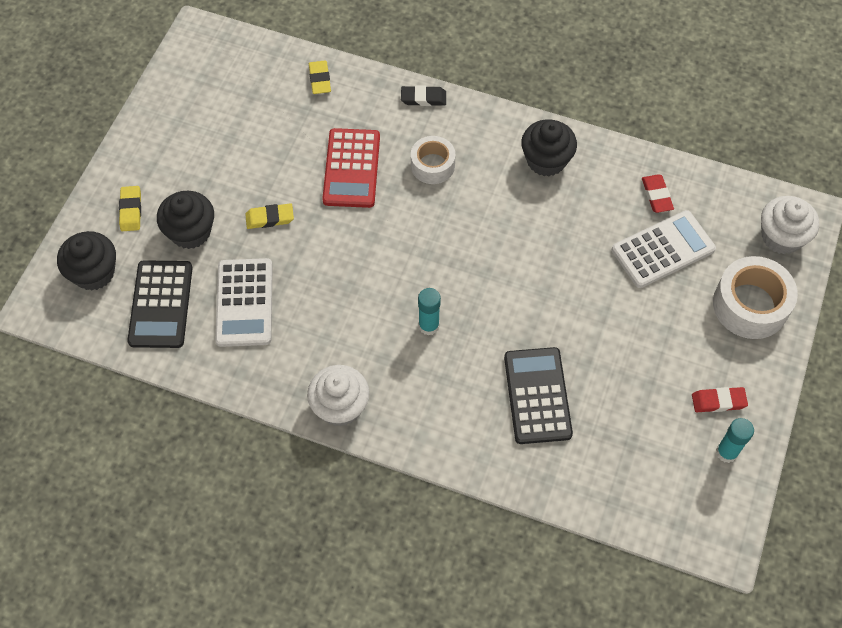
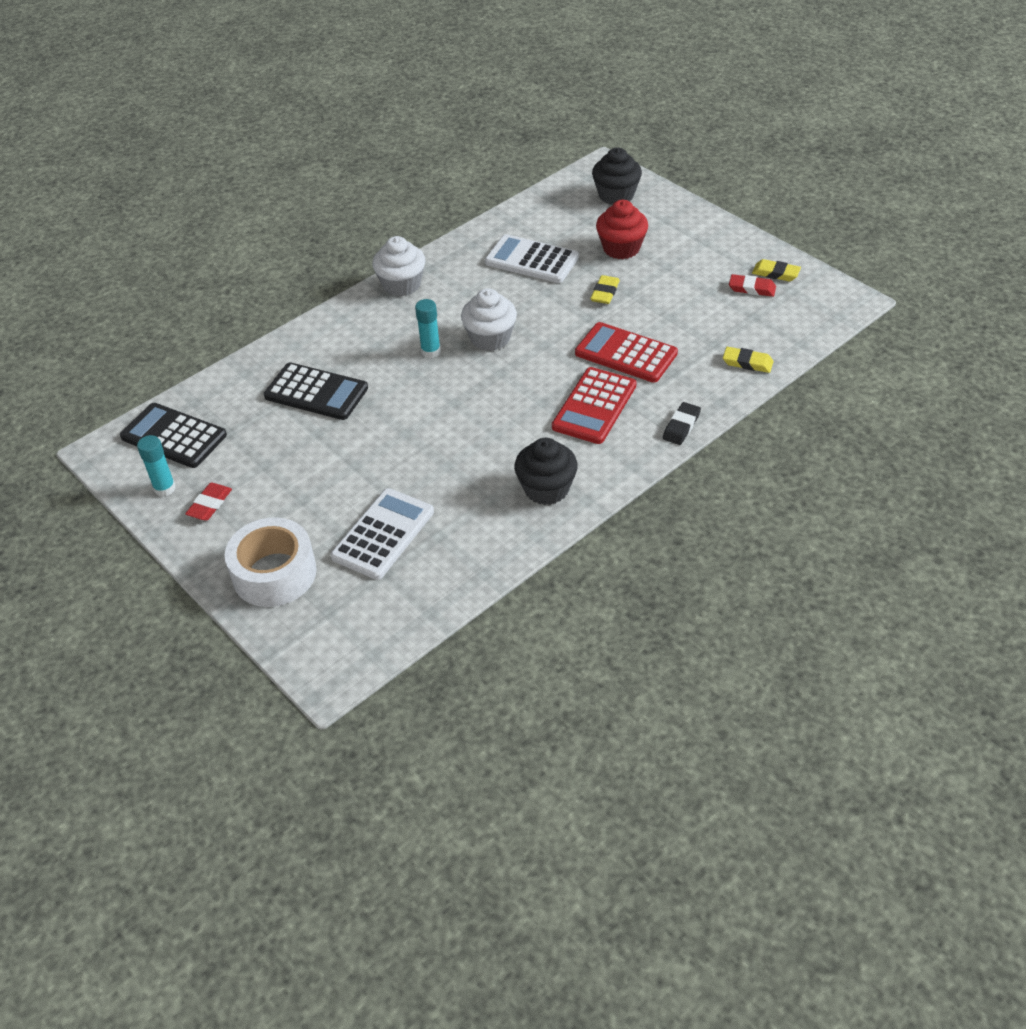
camera: 120 degrees right, 15 degrees down
(131, 210) = (664, 223): yellow eraser -> yellow eraser (775, 273)
(161, 304) = (562, 220): black calculator -> black calculator (173, 436)
(190, 232) = (621, 248): black cupcake -> red cupcake
(432, 165) = (594, 406): white tape -> red calculator
(656, 195) = (446, 557): red eraser -> red eraser (752, 288)
(663, 249) = (383, 534): white calculator -> white calculator turned 150 degrees counterclockwise
(781, 237) = (322, 639): white cupcake -> white cupcake (490, 338)

